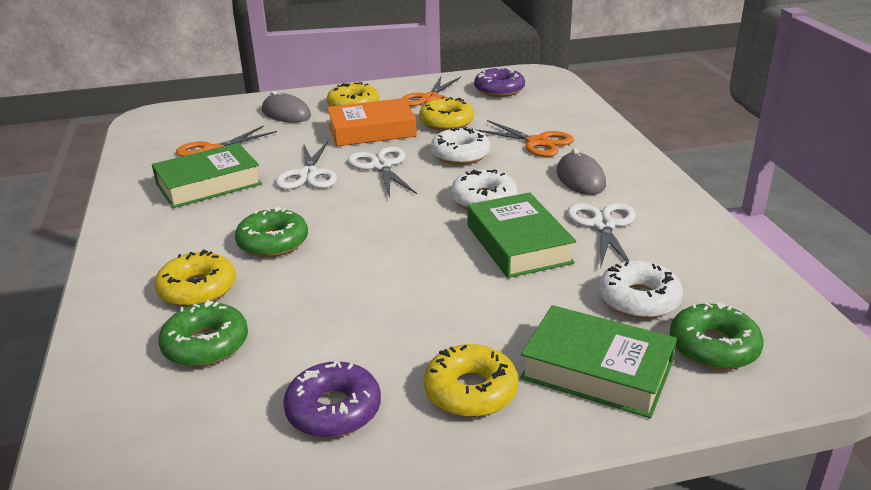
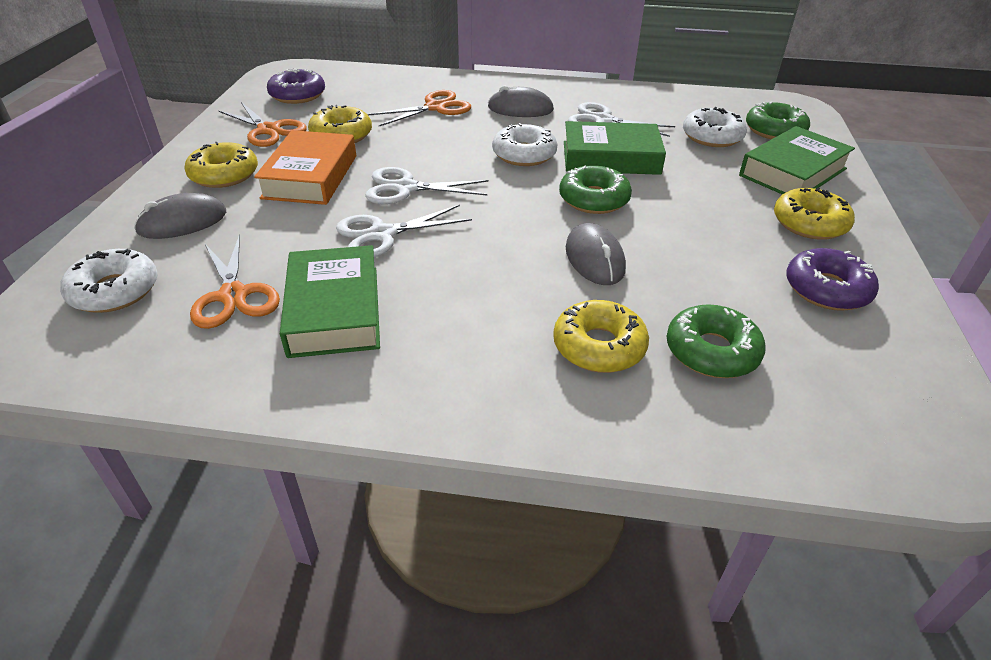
camera: 70 degrees left, 10 degrees up
(273, 242) = (526, 281): green donut -> green donut (594, 199)
(308, 175) = (382, 234): white scissors -> white scissors turned 135 degrees clockwise
(321, 266) = (594, 258): none -> grey mouse
(460, 155) = (423, 144): white donut -> white donut (114, 291)

